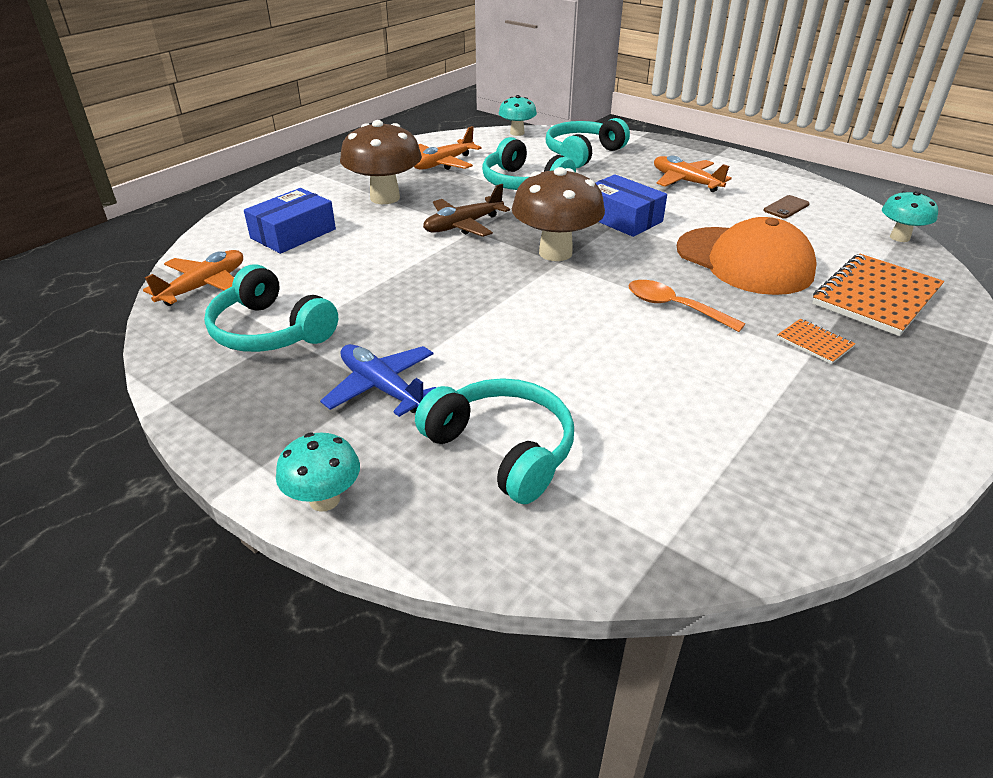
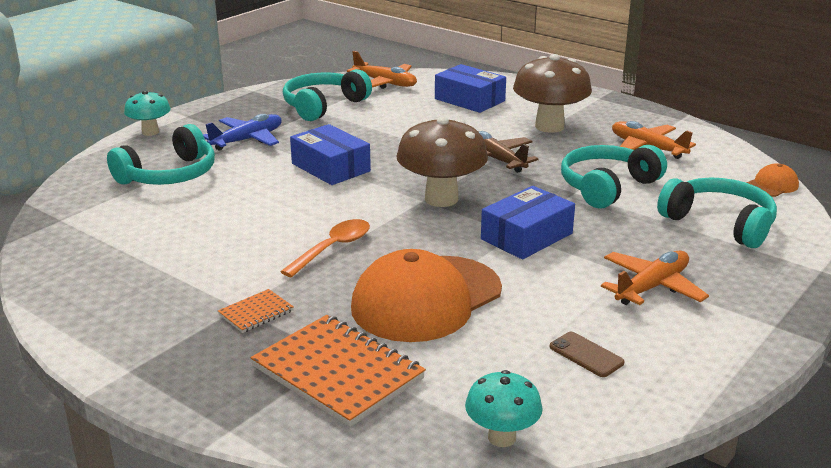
camera: 90 degrees right, 10 degrees down
(479, 316) = (330, 167): none -> blue box
(517, 133) = (772, 185): turquoise mushroom -> orange cap

